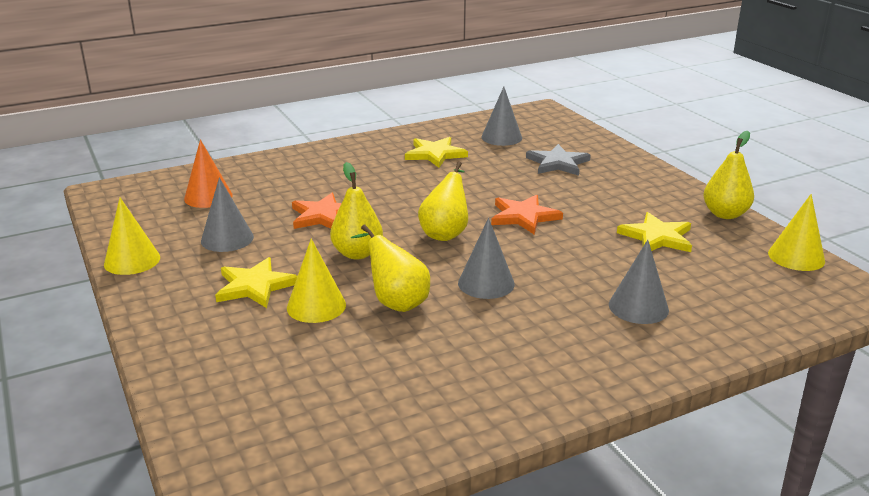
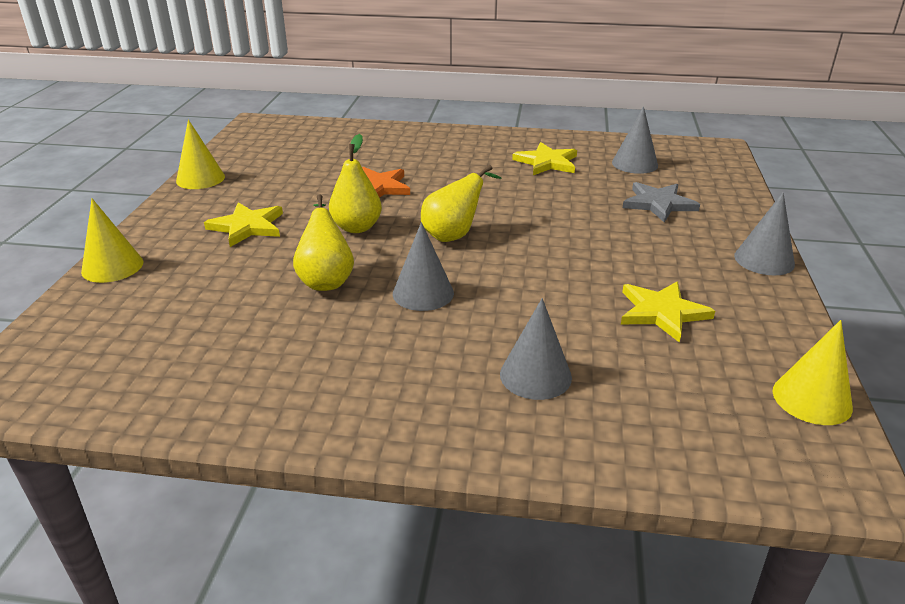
camera: 35 degrees right, 5 degrees up
(208, 197) = (316, 147): orange cone -> none
(227, 239) = (282, 183): grey cone -> grey cone (764, 260)
(316, 306) = (264, 259): yellow cone -> yellow cone (112, 266)
(524, 216) = (548, 244): orange star -> none
(725, 214) = (784, 317): yellow pear -> none

